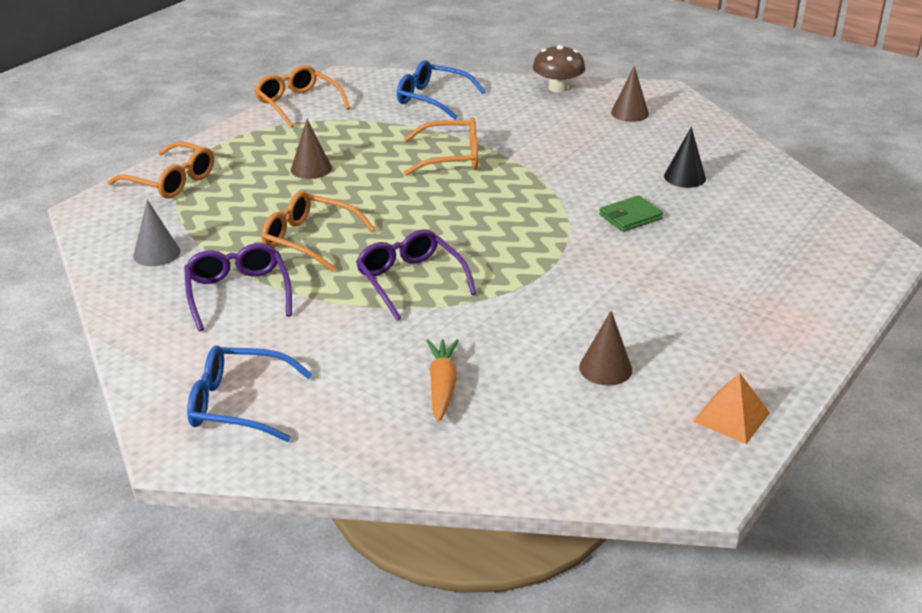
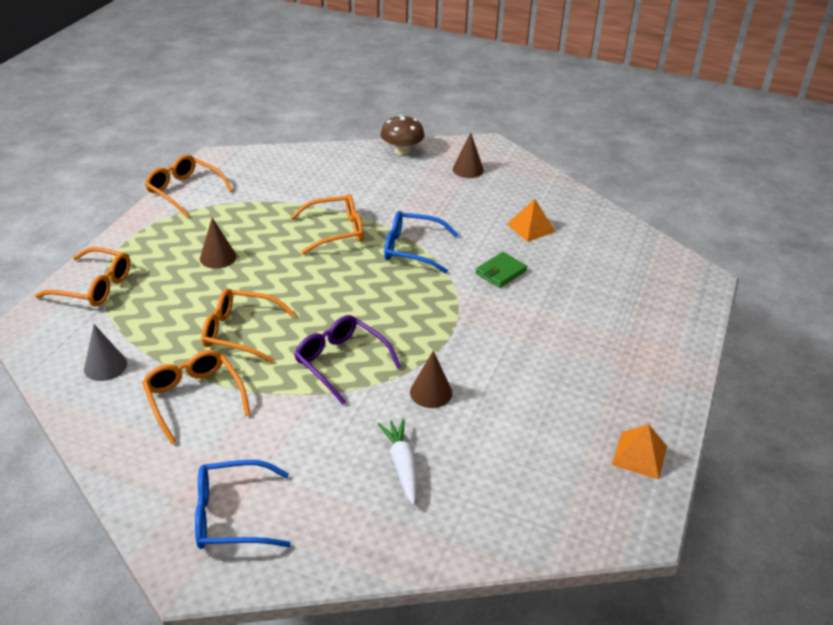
camera: 15 degrees left, 5 degrees up
(238, 294) = (194, 398): purple glasses -> orange glasses
(433, 99) = (301, 173): blue glasses -> blue glasses (412, 249)
(442, 386) = (402, 465): orange carrot -> white carrot
(605, 368) = (528, 425): brown cone -> brown cone (431, 392)
(684, 177) = (531, 227): black cone -> orange pyramid

